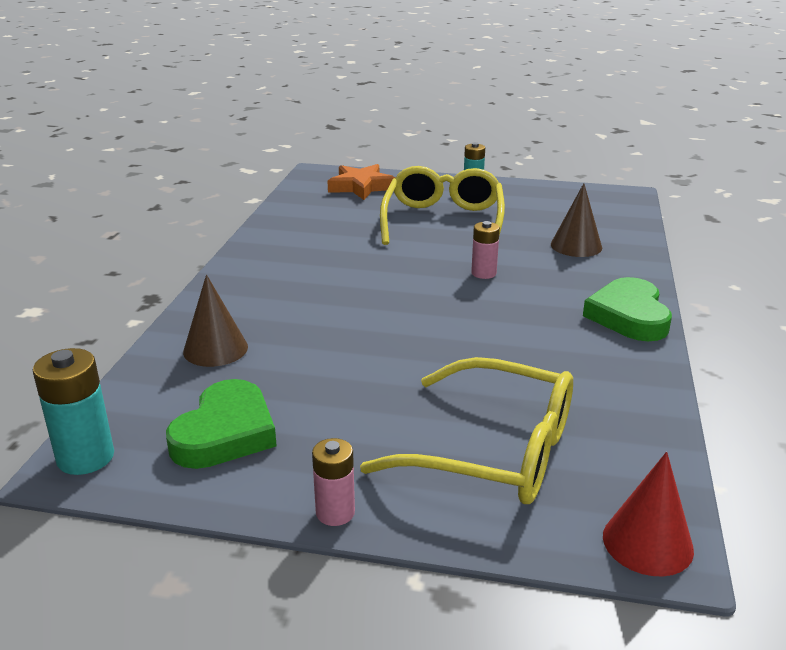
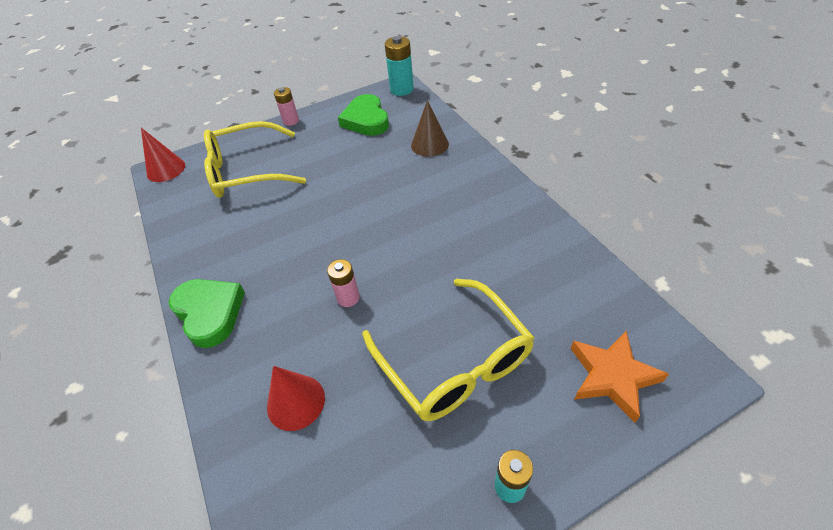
camera: 145 degrees right, 20 degrees up
(576, 246) = (296, 402): brown cone -> red cone

